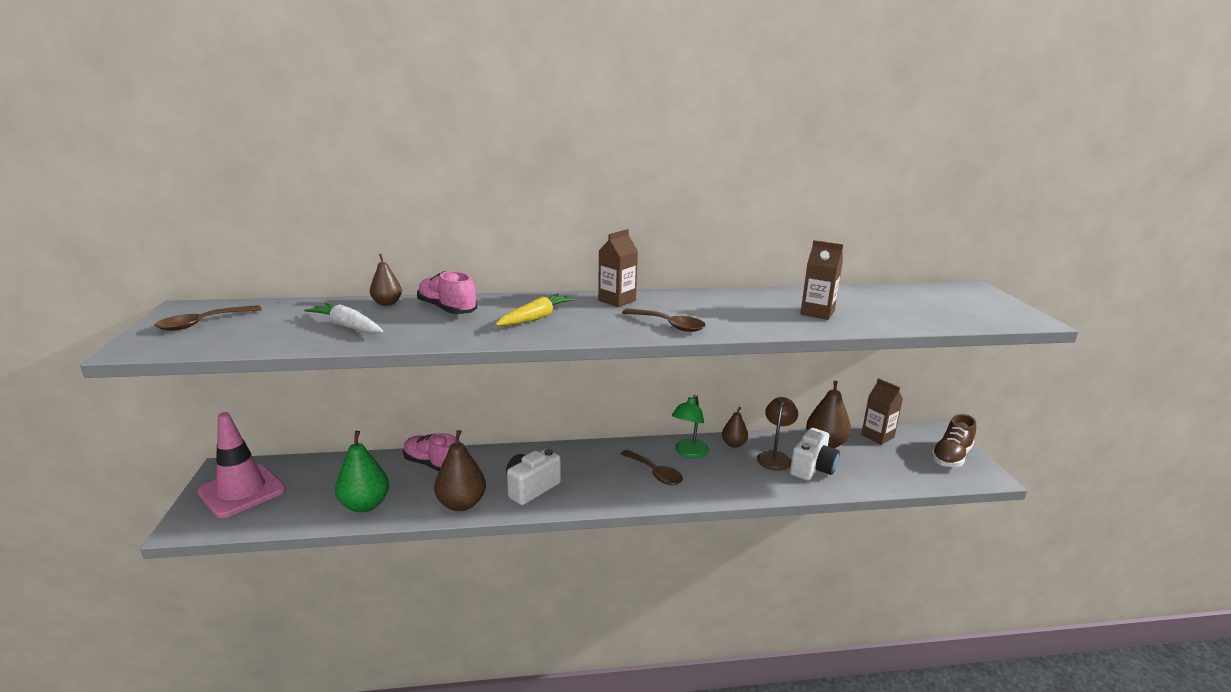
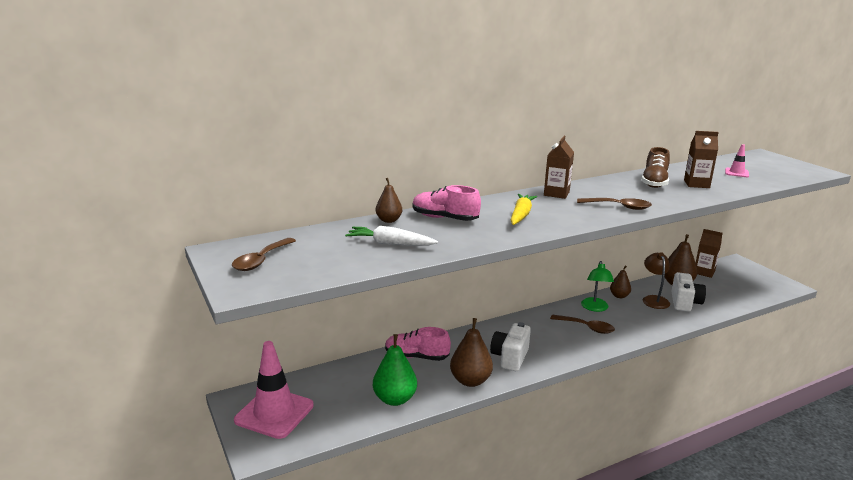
camera: 20 degrees left, 0 degrees up
(897, 306) = (736, 173): none -> pink traffic cone
(951, 456) = (758, 277): brown shoe -> brown shoe (654, 182)

